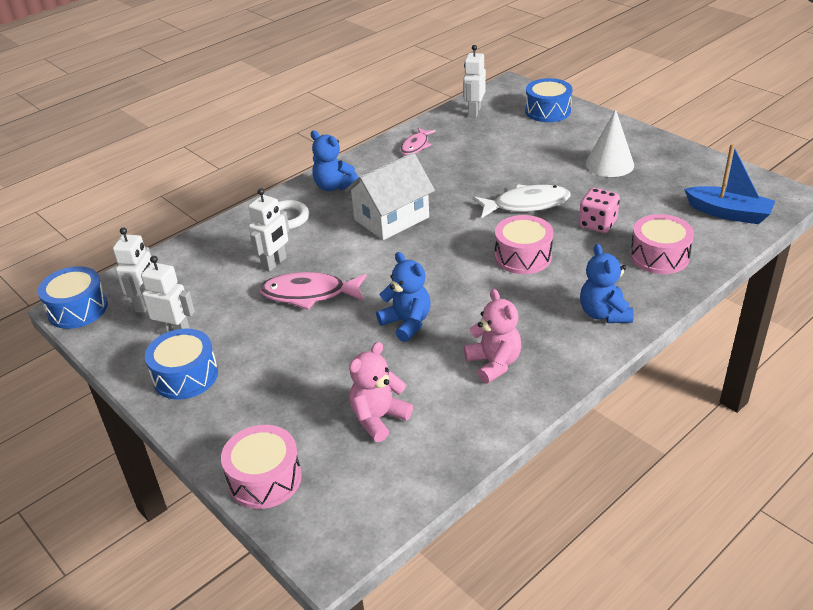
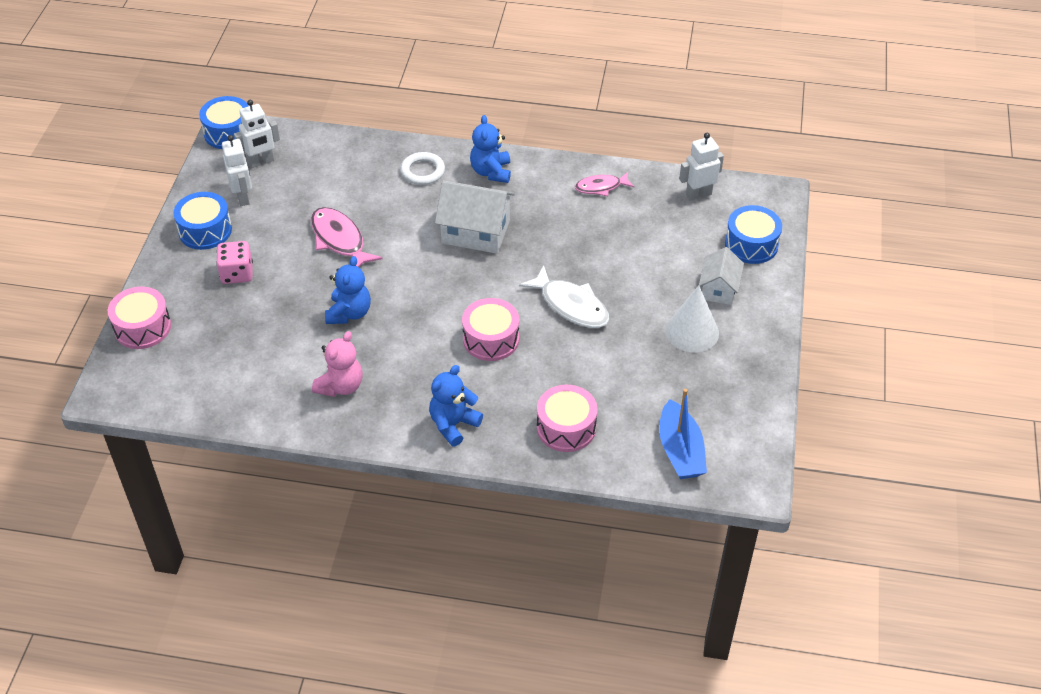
camera: 50 degrees right, 10 degrees up
(274, 263) = (360, 199): white robot -> none
(378, 418) = (236, 352): pink teddy bear -> none
(578, 138) = (719, 289): none -> white house
(597, 224) = (581, 366): pink dice -> pink dice (237, 273)

